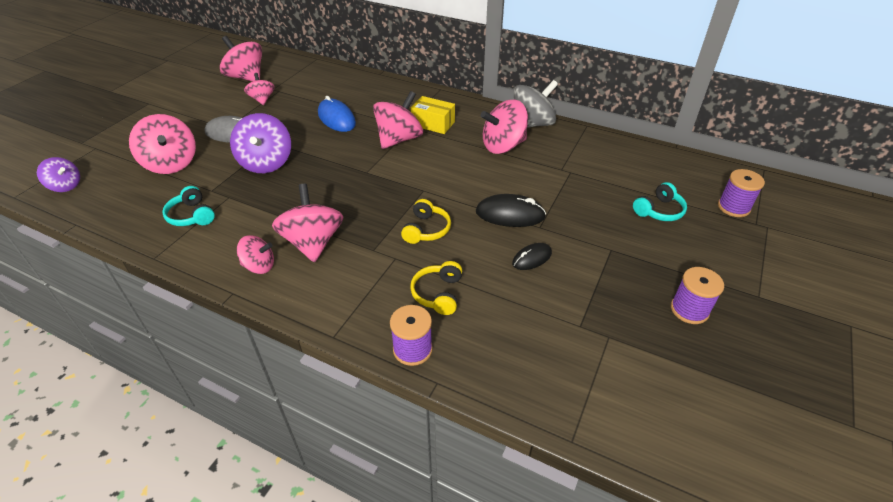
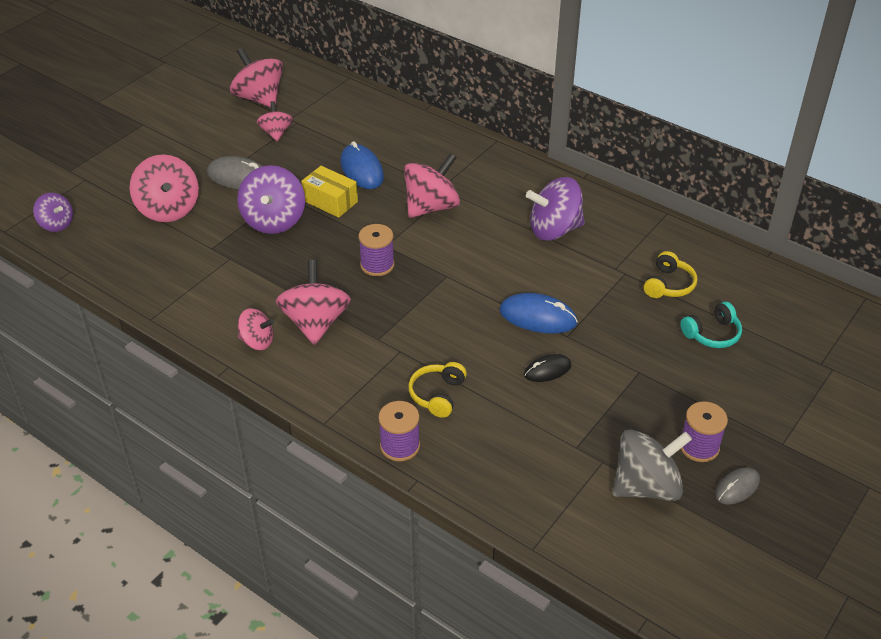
camera: 10 degrees right, 0 degrees up
(191, 216) = (189, 276): turquoise headphones -> none
(426, 230) = (440, 323): yellow headphones -> yellow headphones (668, 285)
(433, 124) = (476, 190): yellow box -> yellow box (330, 201)
(503, 146) = (554, 230): pink spinning top -> purple spinning top
(510, 214) = (538, 317): black mouse -> blue mouse
(532, 124) = (598, 204): grey spinning top -> grey spinning top (646, 486)
(733, 207) = (803, 340): purple spool -> purple spool (377, 265)
(739, 344) = (737, 487): none -> grey mouse

